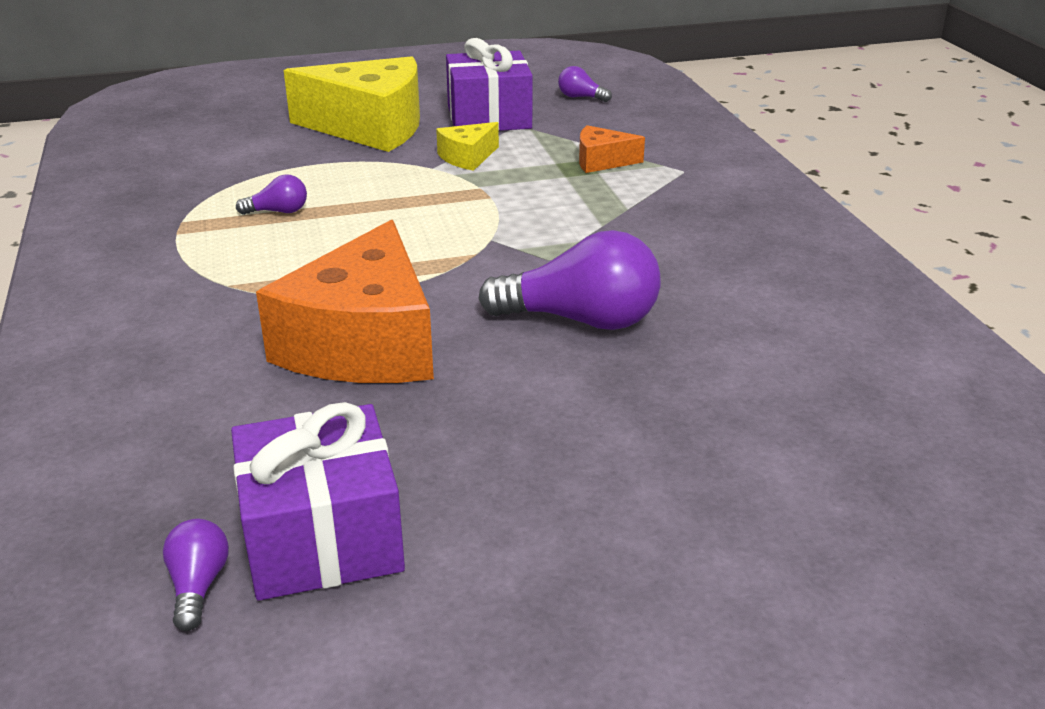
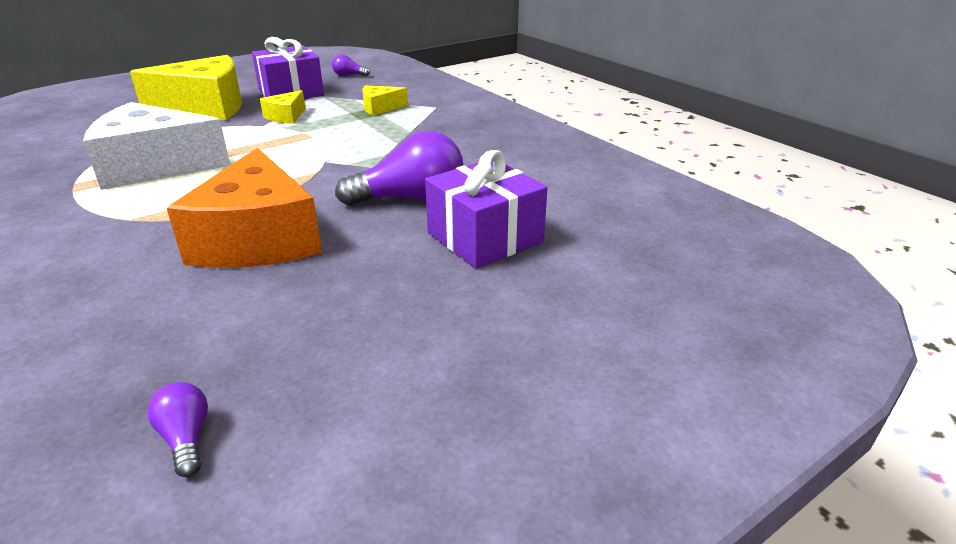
camera: 20 degrees left, 0 degrees up
(278, 211) = (154, 166): purple light bulb -> white cheese
(322, 537) = (280, 377): purple gift -> purple gift (485, 237)
(601, 161) = (380, 108): orange cheese -> yellow cheese

